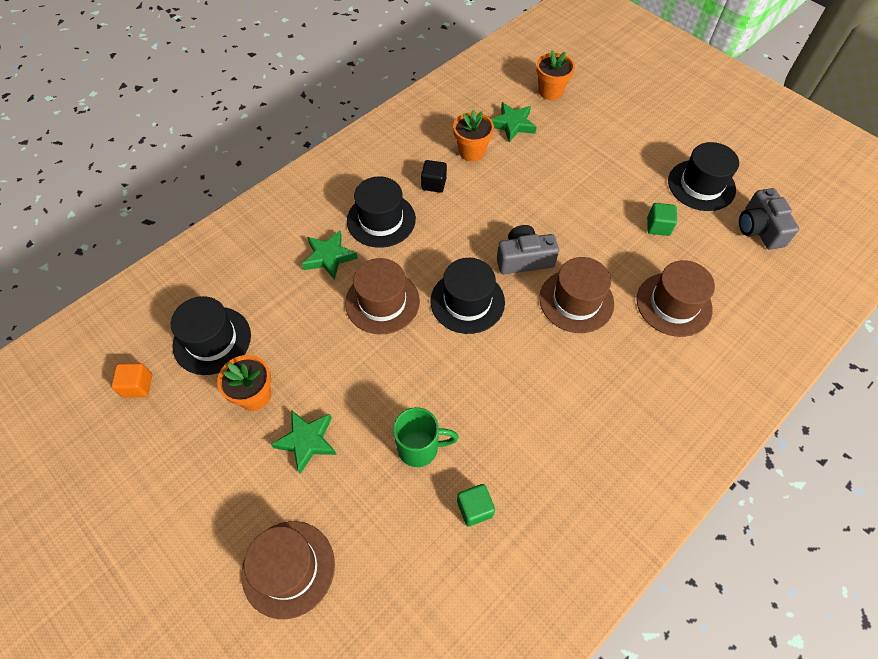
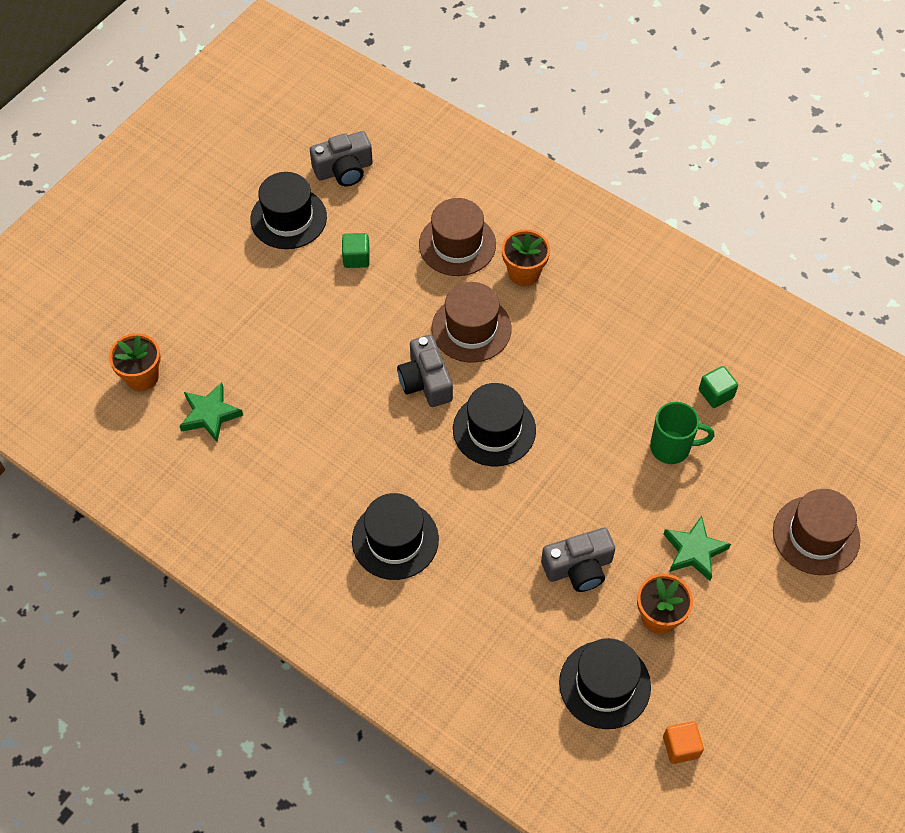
camera: 100 degrees left, 0 degrees up
(320, 341) = (578, 567): none -> grey camera
(329, 257) = (462, 586): green star -> none
(382, 302) = (513, 514): brown hat -> none
(420, 448) = (672, 447): green mug -> green mug turned 105 degrees clockwise
(434, 184) = (327, 490): black cube -> none
(472, 152) = (265, 455): orange flower pot -> orange flower pot (524, 273)

